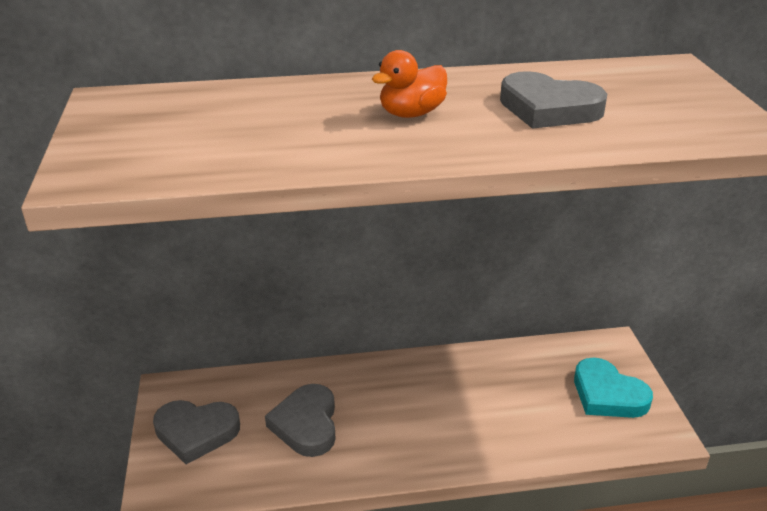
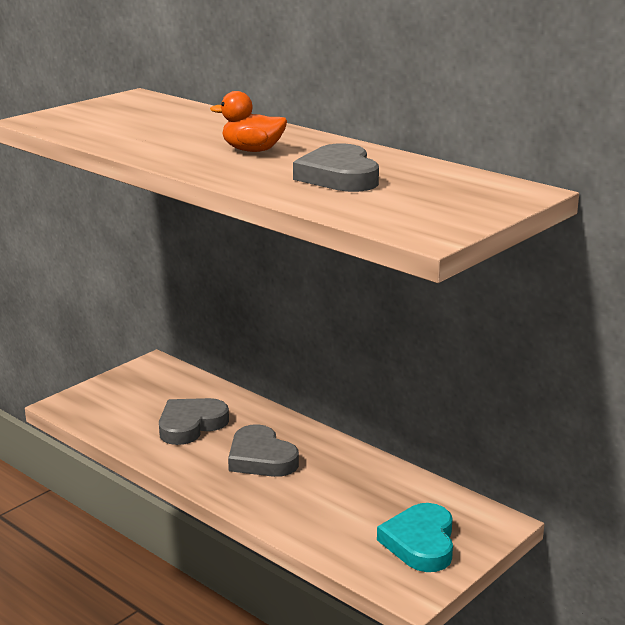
camera: 50 degrees right, 10 degrees down
(196, 432) = (130, 391): grey heart -> grey heart (261, 458)

